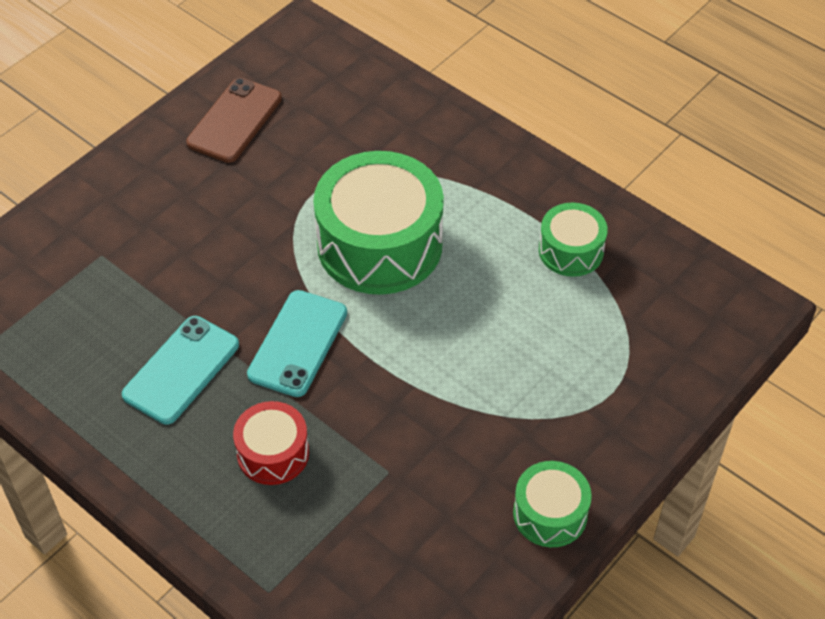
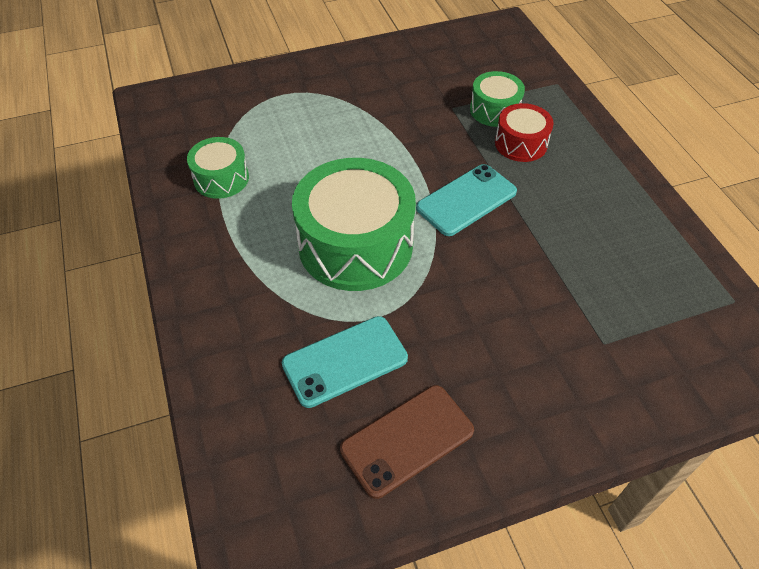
camera: 150 degrees left, 0 degrees up
(181, 370) = (564, 218): turquoise phone -> turquoise phone (345, 361)
(550, 514) = (374, 58): green drum -> green drum (494, 110)

